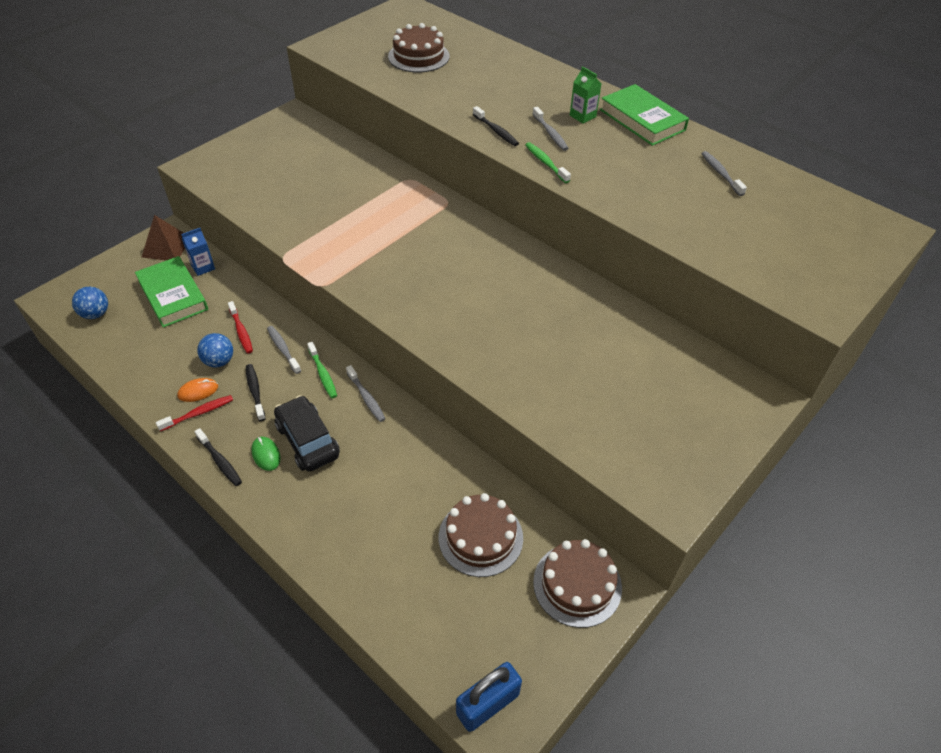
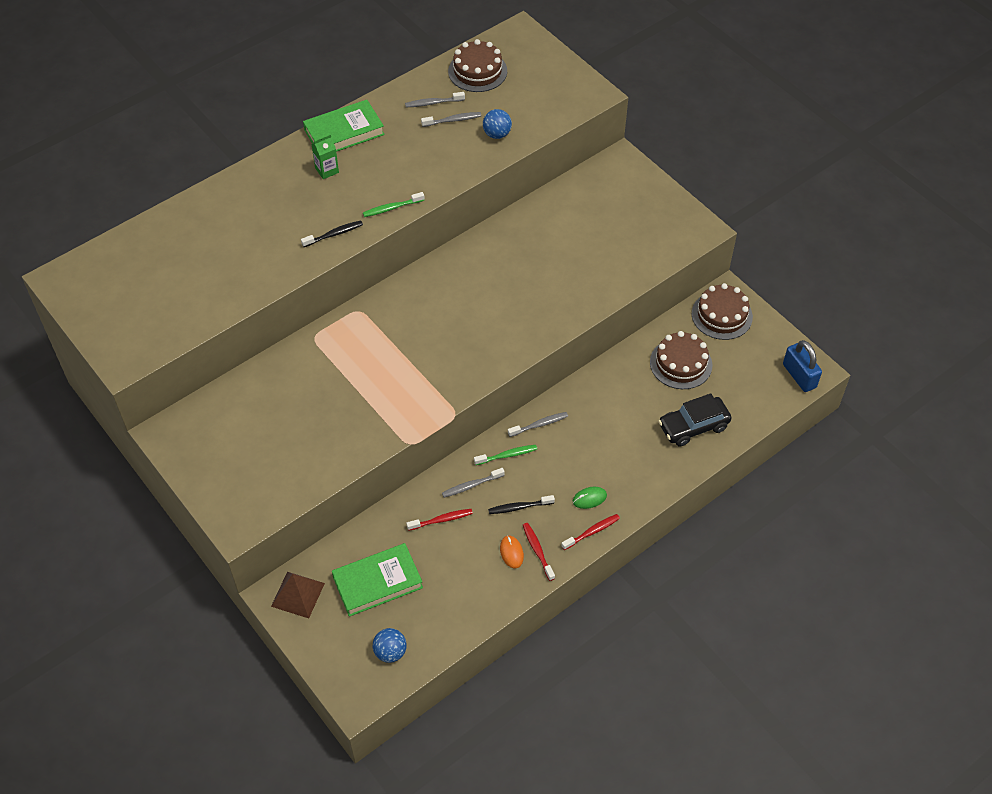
camera: 80 degrees left, 5 degrees up
(203, 267) = (340, 557): blue carton -> none
(219, 361) = (477, 537): blue ball -> blue ball (497, 134)
(220, 461) = (592, 532): black toothbrush -> red toothbrush
(308, 440) = (579, 468): black car -> black car (693, 426)
(418, 56) = (178, 278): brown cake -> brown cake (477, 71)
(550, 133) = (348, 197): grey toothbrush -> grey toothbrush (453, 120)

